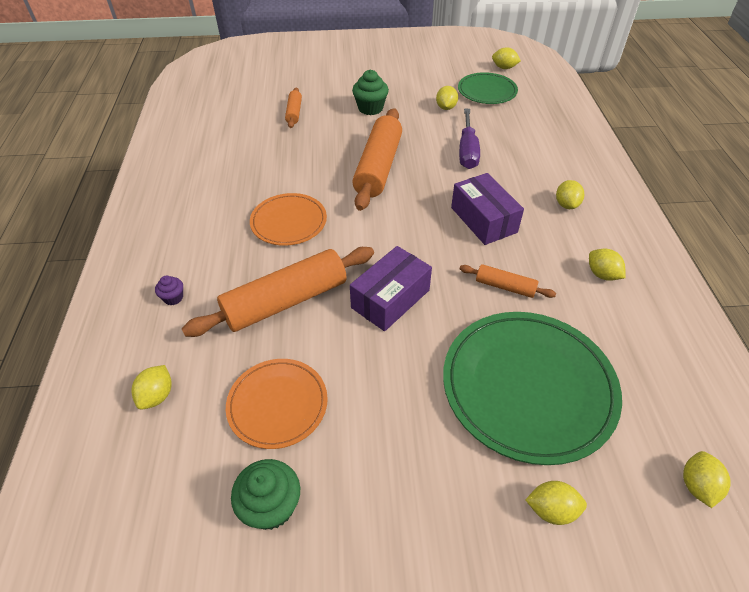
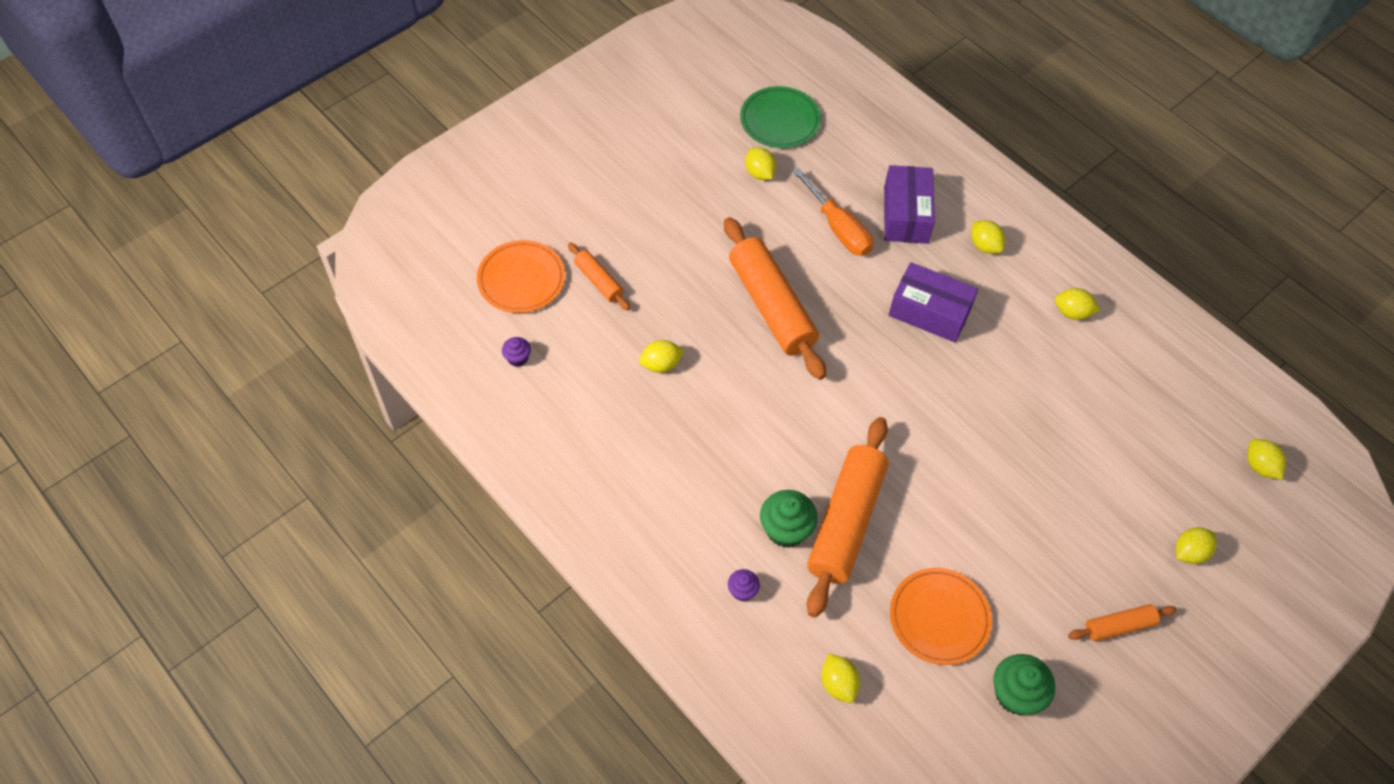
camera: 40 degrees left, 10 degrees up
(210, 123) = (517, 358): none -> purple cupcake
(289, 222) = (755, 434): orange plate -> orange plate (521, 279)
(370, 108) = (678, 223): green cupcake -> green cupcake (786, 529)
(390, 299) = (930, 456): purple box -> purple box (905, 215)
(467, 151) = (838, 227): purple screwdriver -> orange screwdriver
(504, 68) = (765, 68): yellow lemon -> yellow lemon (661, 364)
(505, 287) = (1009, 378): orange rolling pin -> orange rolling pin (1119, 626)
(528, 387) = (1101, 465): green plate -> none

